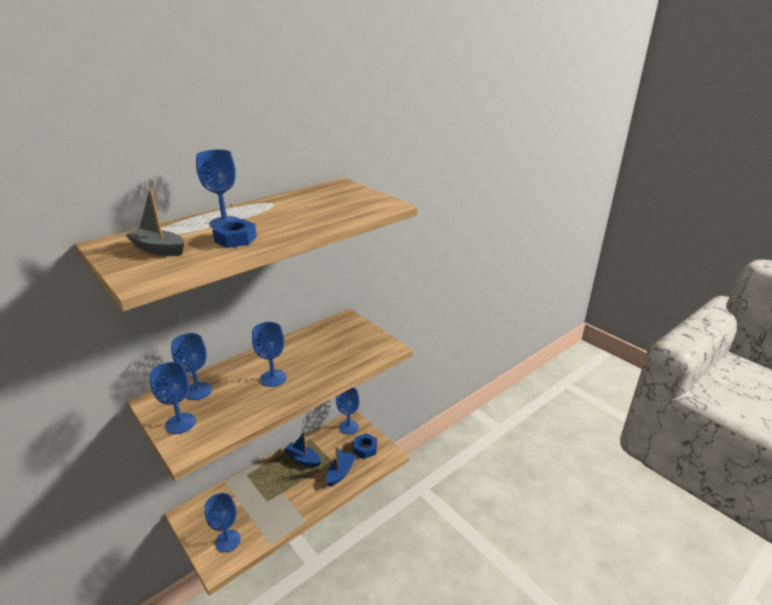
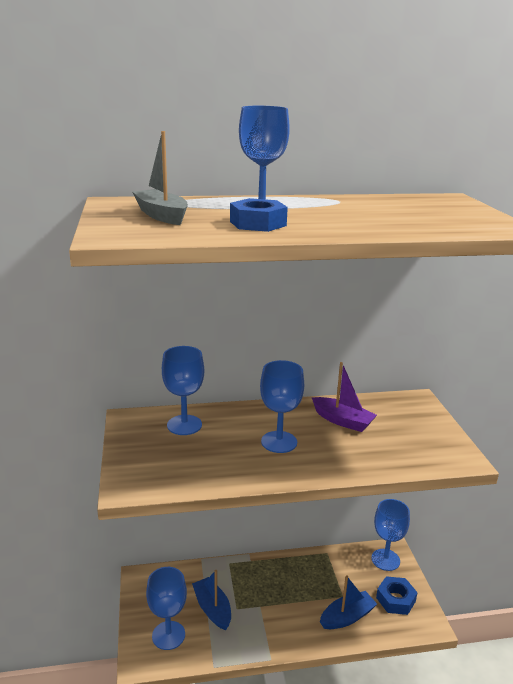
camera: 30 degrees right, 5 degrees down
(180, 423) = (143, 454): blue goblet -> none
(303, 459) = (305, 575): blue boat -> blue boat (212, 609)
(307, 348) = (342, 421): none -> purple boat

